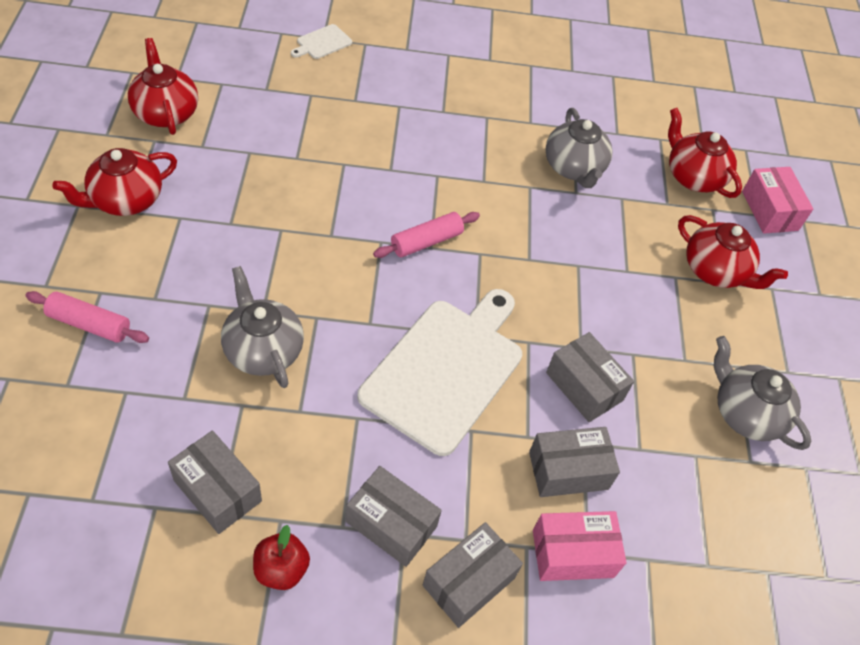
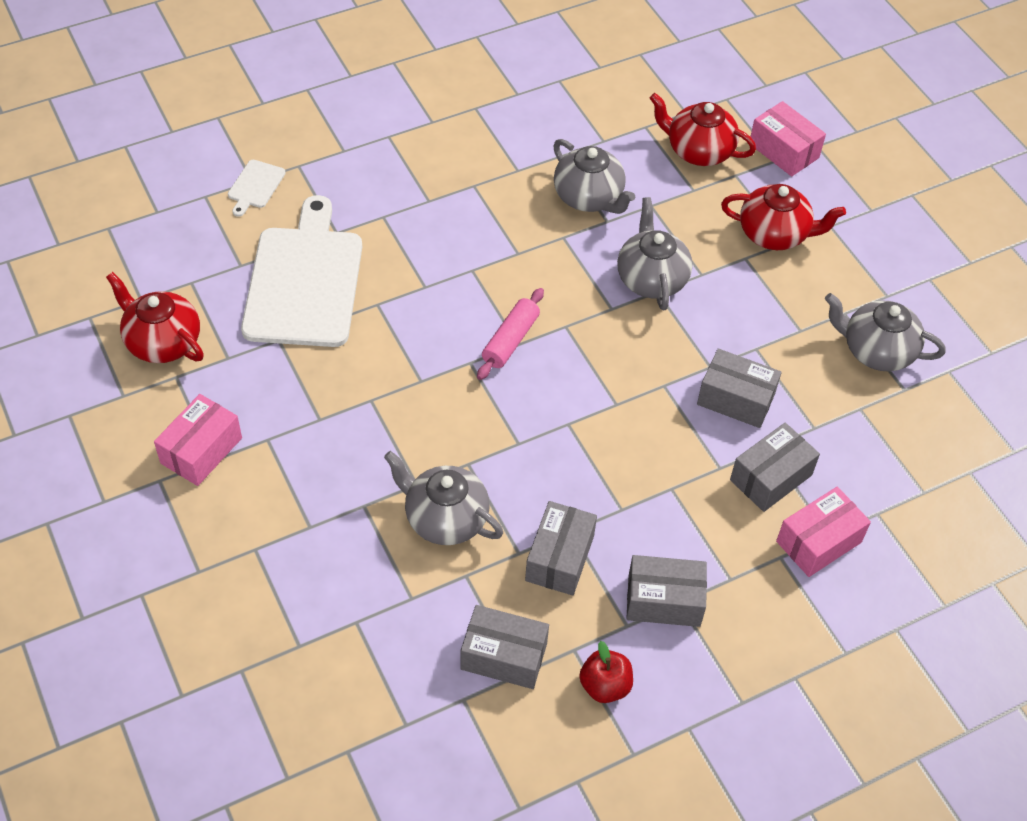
camera: 25 degrees left, 0 degrees up
(89, 324) = (271, 582): pink rolling pin -> none
(125, 200) = (201, 450): red teapot -> pink box
(446, 369) = (613, 448): white cutting board -> white cutting board (304, 281)
(468, 581) = (755, 609): grey box -> grey box (559, 558)
(580, 253) = (651, 279): none -> grey teapot

